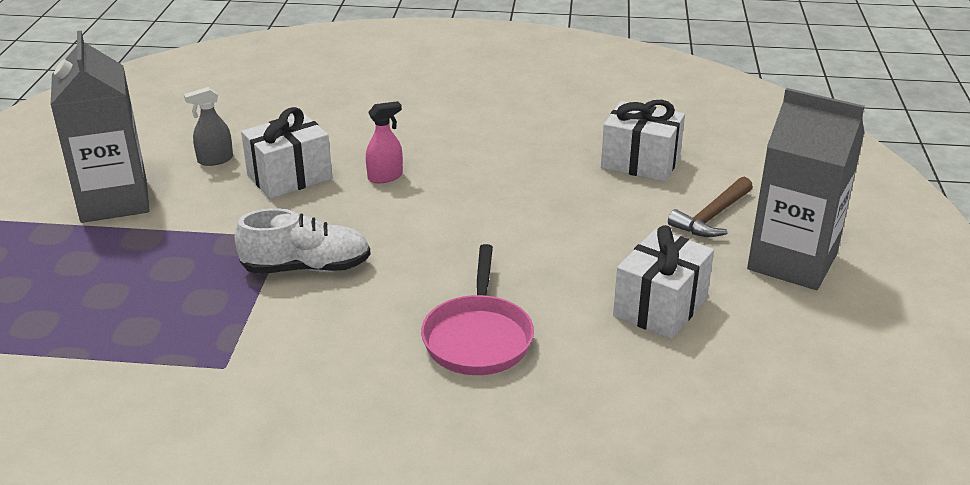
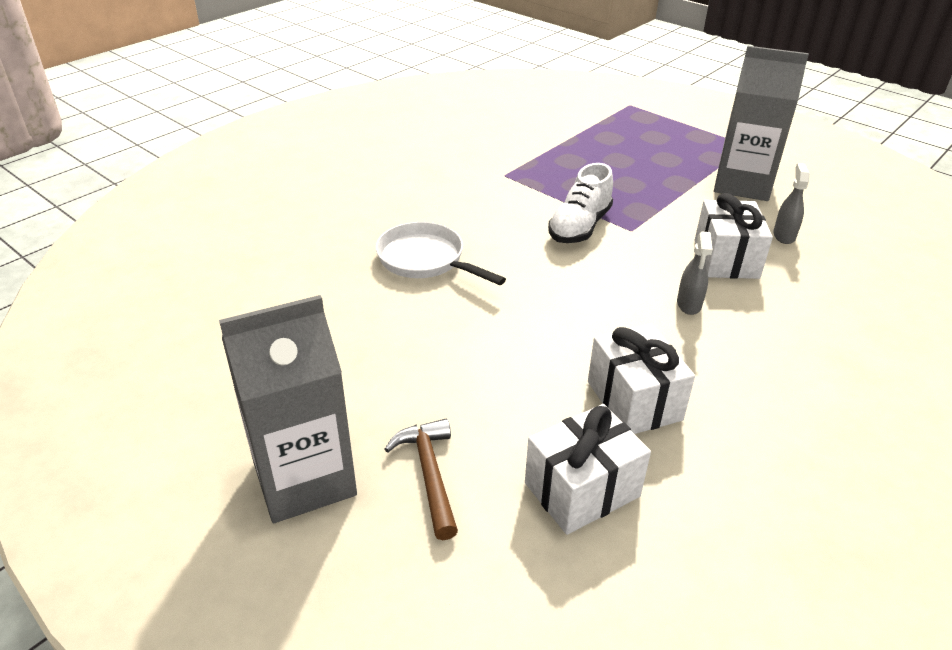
camera: 125 degrees right, 5 degrees up
(385, 177) = (689, 304): pink spray bottle -> grey spray bottle
(478, 338) = (425, 260): pink pan -> white pan
(660, 307) = (354, 354): white gift -> white gift (634, 400)

